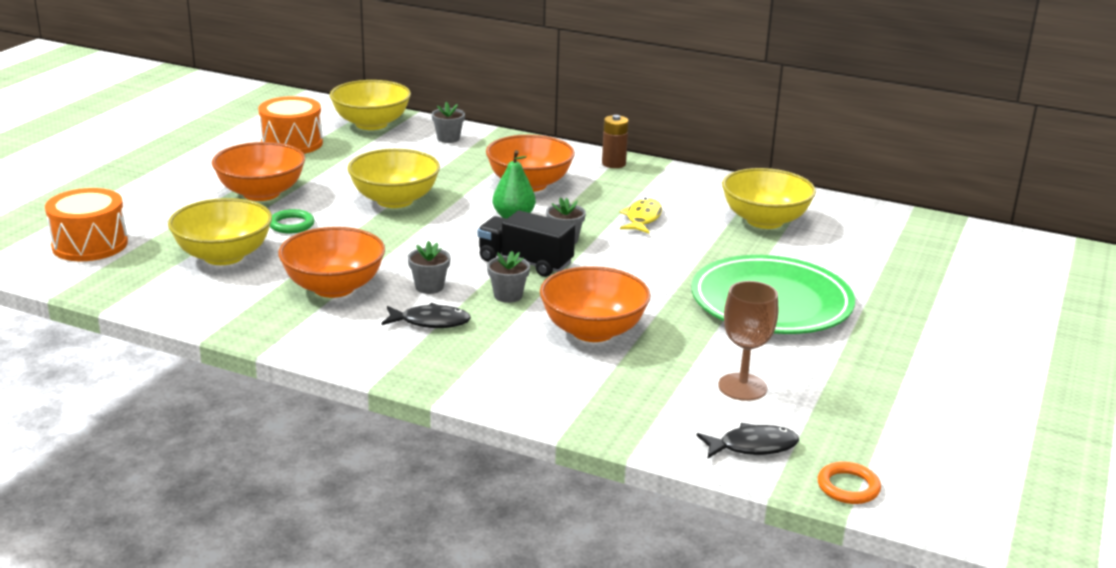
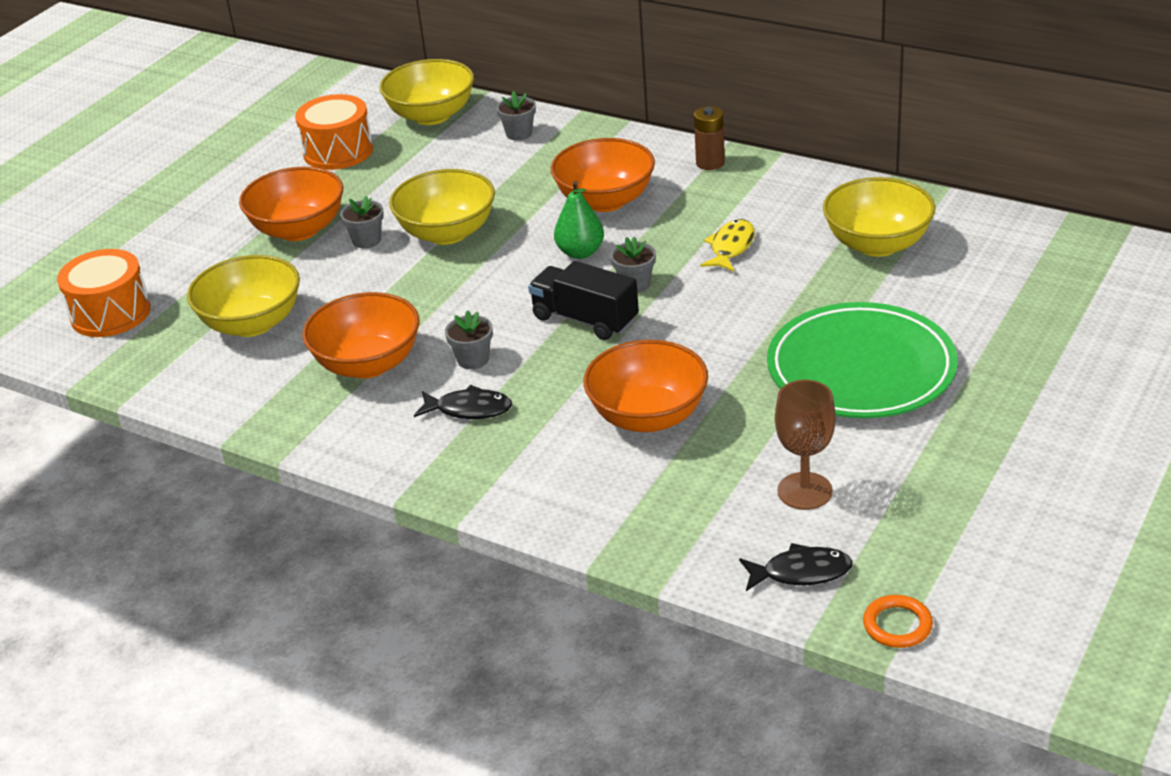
camera: 10 degrees right, 10 degrees up
(291, 225) = (328, 275): green ring -> none
(508, 295) = (559, 369): grey flower pot -> grey flower pot (367, 240)

